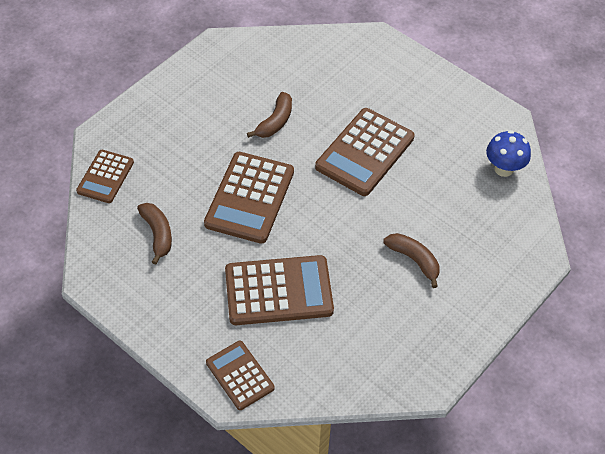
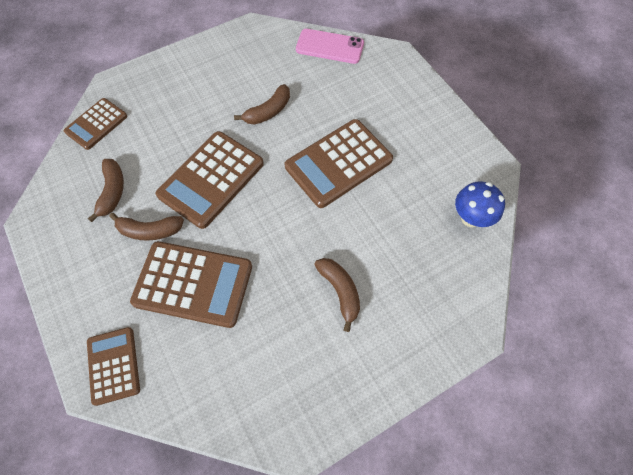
camera: 20 degrees right, 10 degrees up
(213, 258) = (149, 230): none -> brown banana
(307, 44) = (330, 46): none -> pink phone

